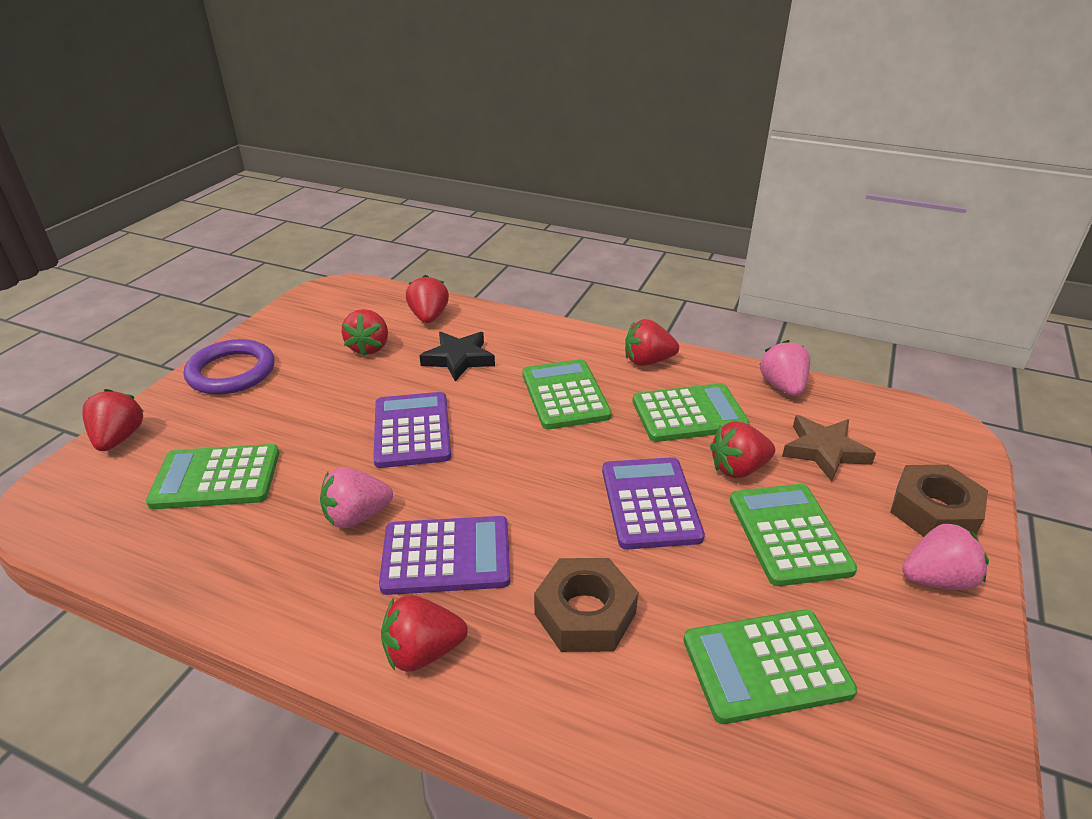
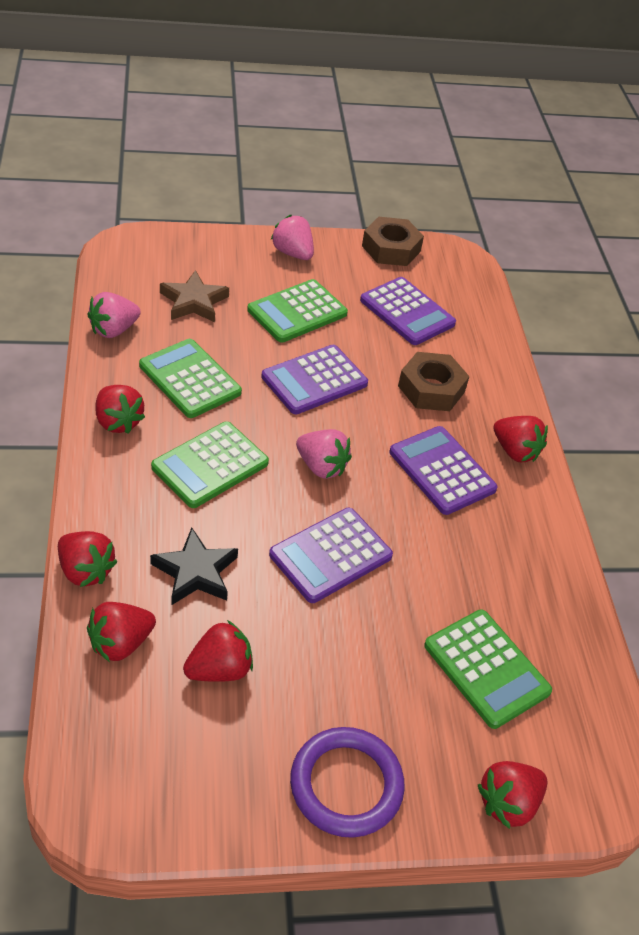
camera: 125 degrees left, 10 degrees up
(357, 516) = (448, 541): pink strawberry -> pink strawberry (321, 467)
(738, 468) = (244, 342): red strawberry -> red strawberry (85, 571)
(766, 666) = (407, 312): green calculator -> purple calculator
(934, 511) = (229, 253): brown nut -> brown nut (391, 249)

